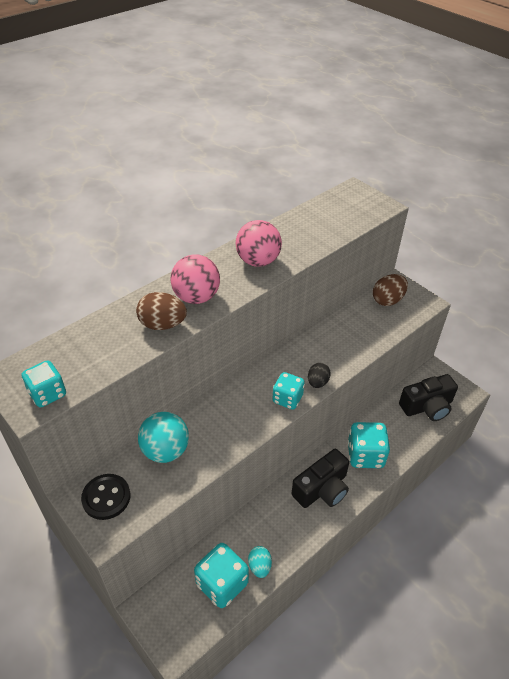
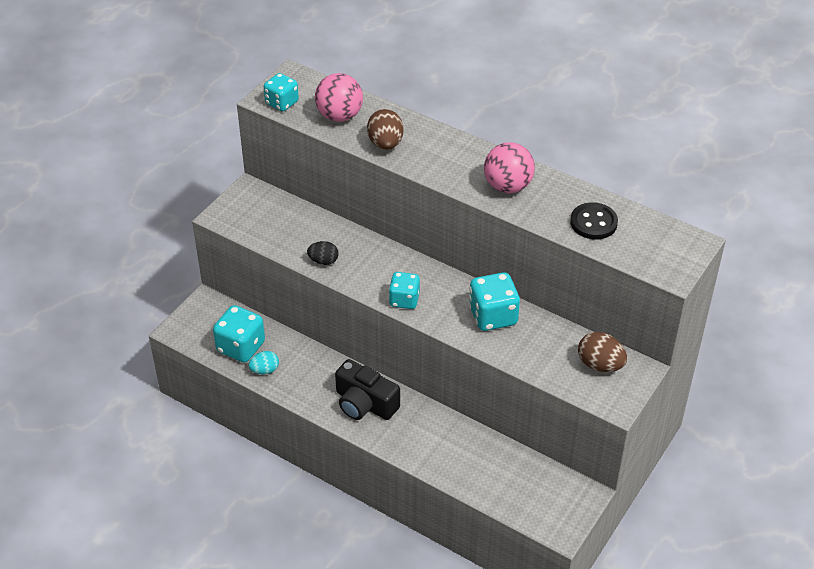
camera: 75 degrees right, 0 degrees up
(106, 497) = (252, 206): black button -> black button (593, 223)
(165, 451) = (311, 229): turquoise ball -> none
(196, 297) = (432, 156): pink ball -> pink ball (339, 116)
(317, 382) = (436, 320): black egg -> black egg (323, 261)
(365, 455) = (422, 435): turquoise dice -> turquoise dice (493, 316)
(427, 407) = (519, 489): black camera -> none

